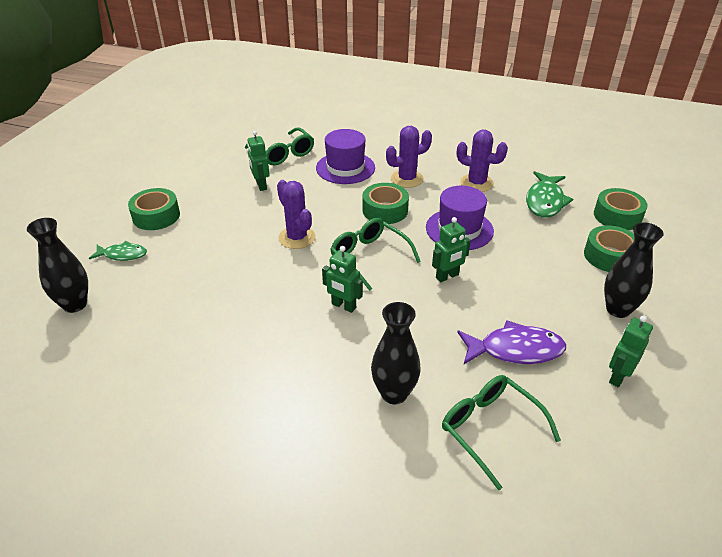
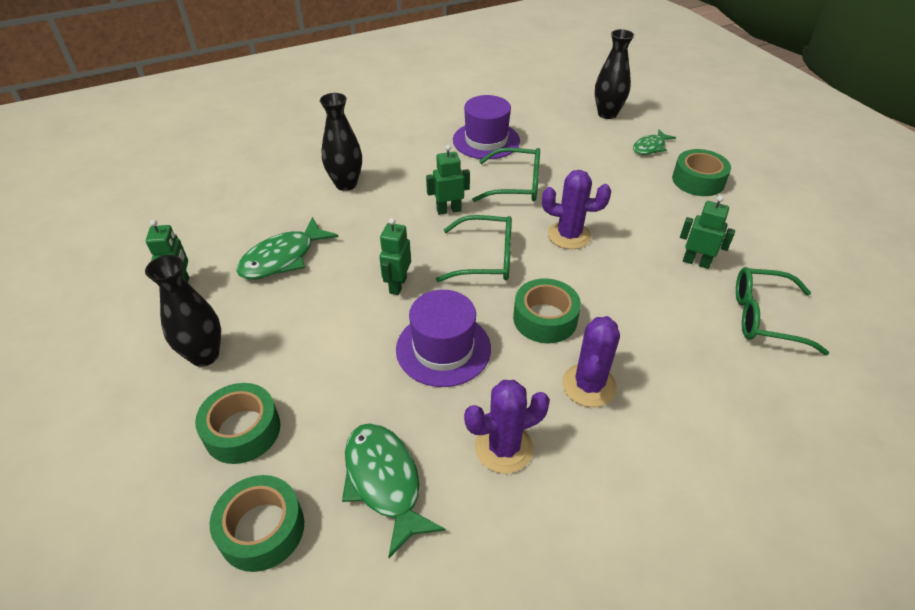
camera: 135 degrees right, 5 degrees up
(345, 168) = (674, 348): purple hat -> purple hat (486, 140)
(490, 429) = (265, 201): green glasses -> green glasses (516, 185)
(515, 350) = (282, 258): purple fish -> green fish

